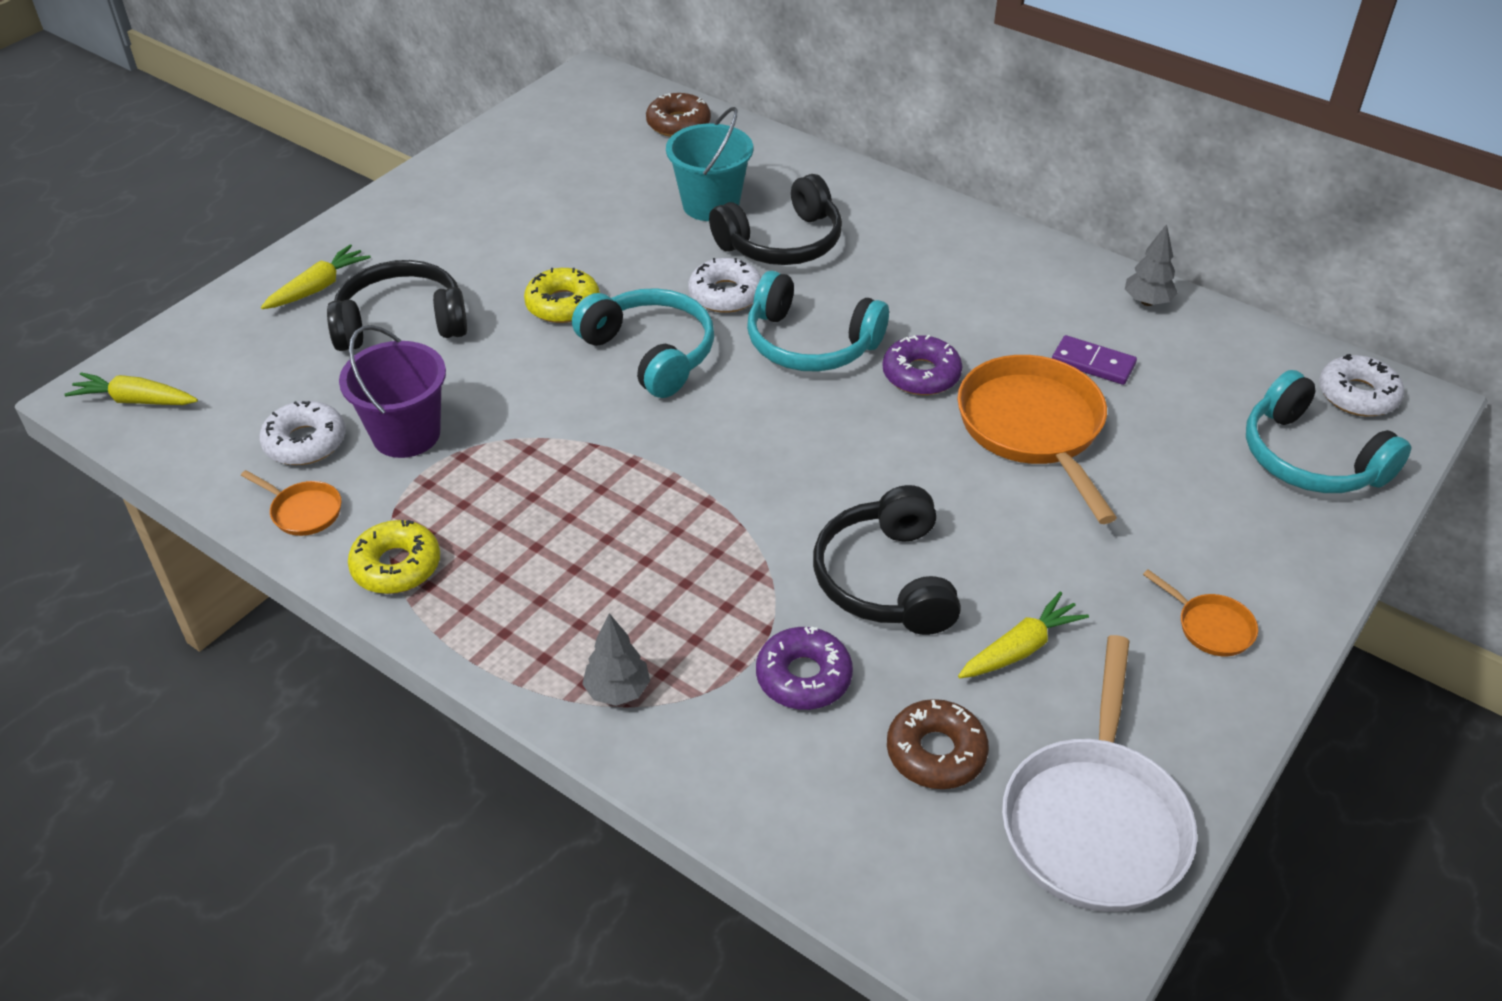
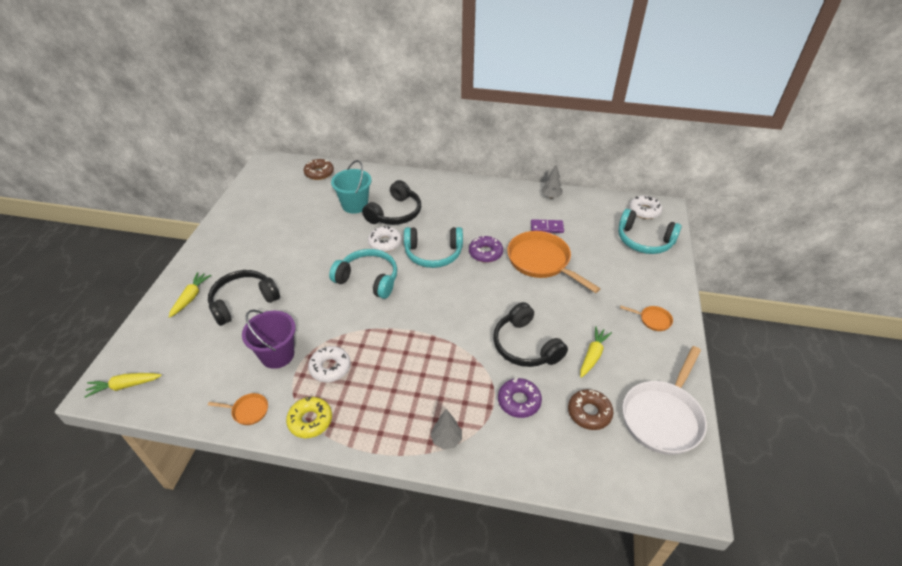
camera: 25 degrees left, 0 degrees up
(305, 442) = (229, 376): white donut -> white donut (330, 368)
(563, 304) = (315, 269): yellow donut -> none
(1095, 821) = (663, 416): white pan -> white pan turned 45 degrees clockwise

